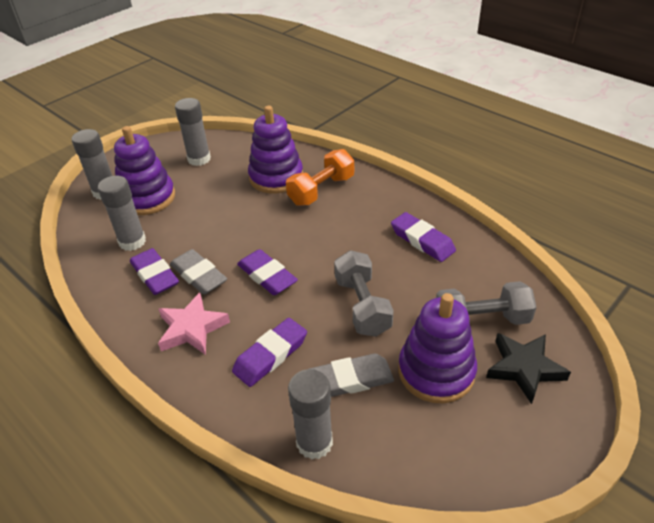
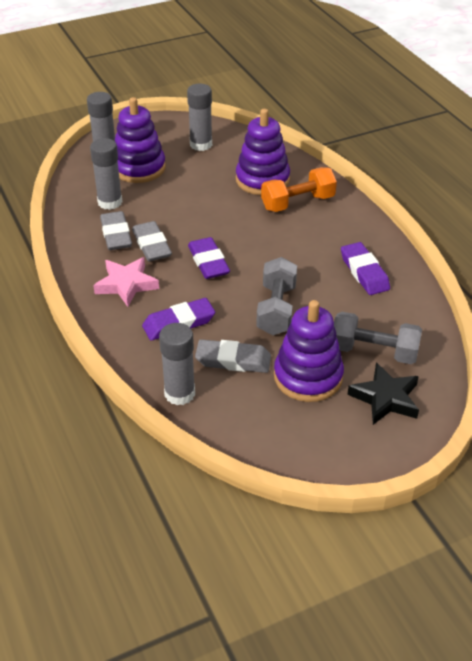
camera: 20 degrees right, 0 degrees up
(155, 275) = (116, 235): purple eraser -> grey eraser

